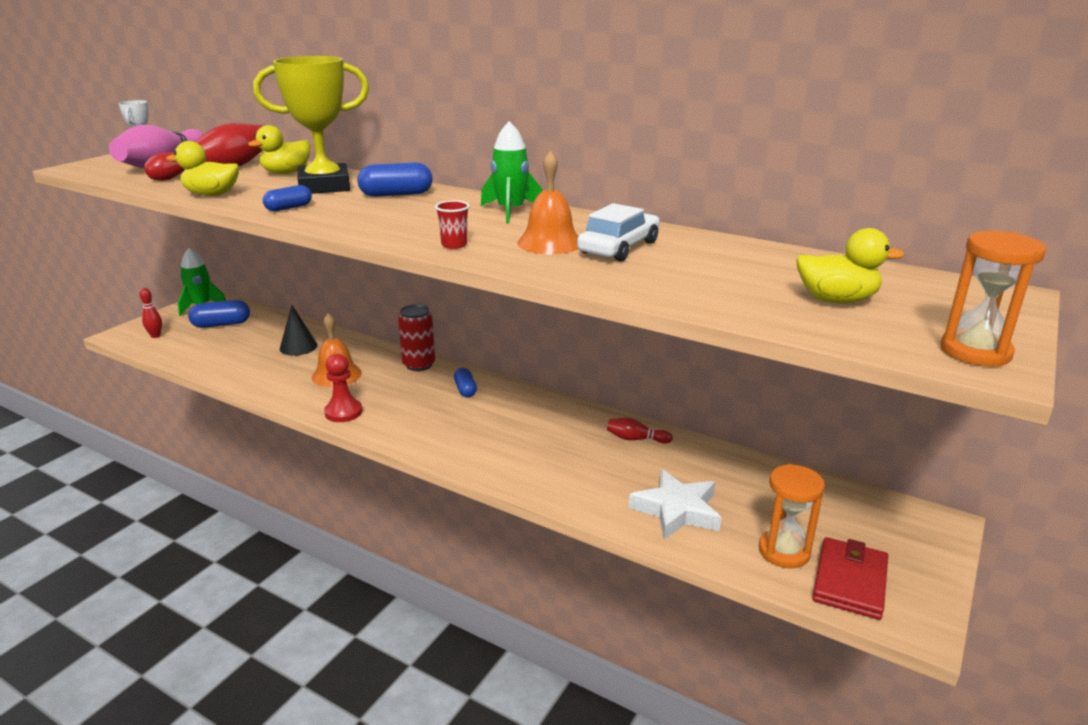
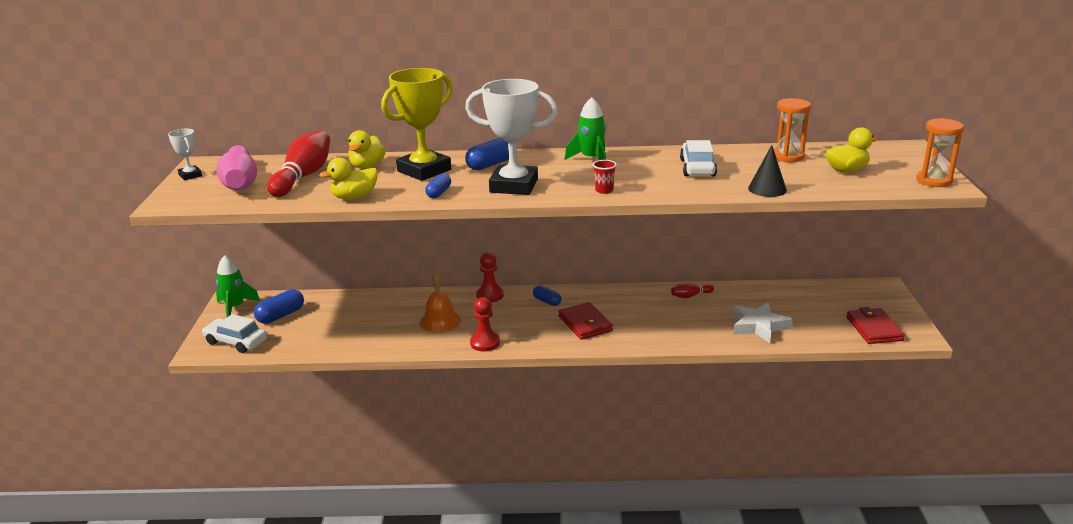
camera: 30 degrees left, 0 degrees up
(155, 336) = (236, 342): red bowling pin -> white car
(298, 347) = (377, 312): black cone -> black cone (767, 189)
(372, 218) = (514, 186): none -> white trophy
(419, 365) = (490, 295): red can -> red pawn
(470, 429) = (585, 324): none -> red wallet
(550, 243) = (655, 174): orange bell -> none
(784, 551) = (831, 326): orange hourglass -> orange hourglass (788, 156)

